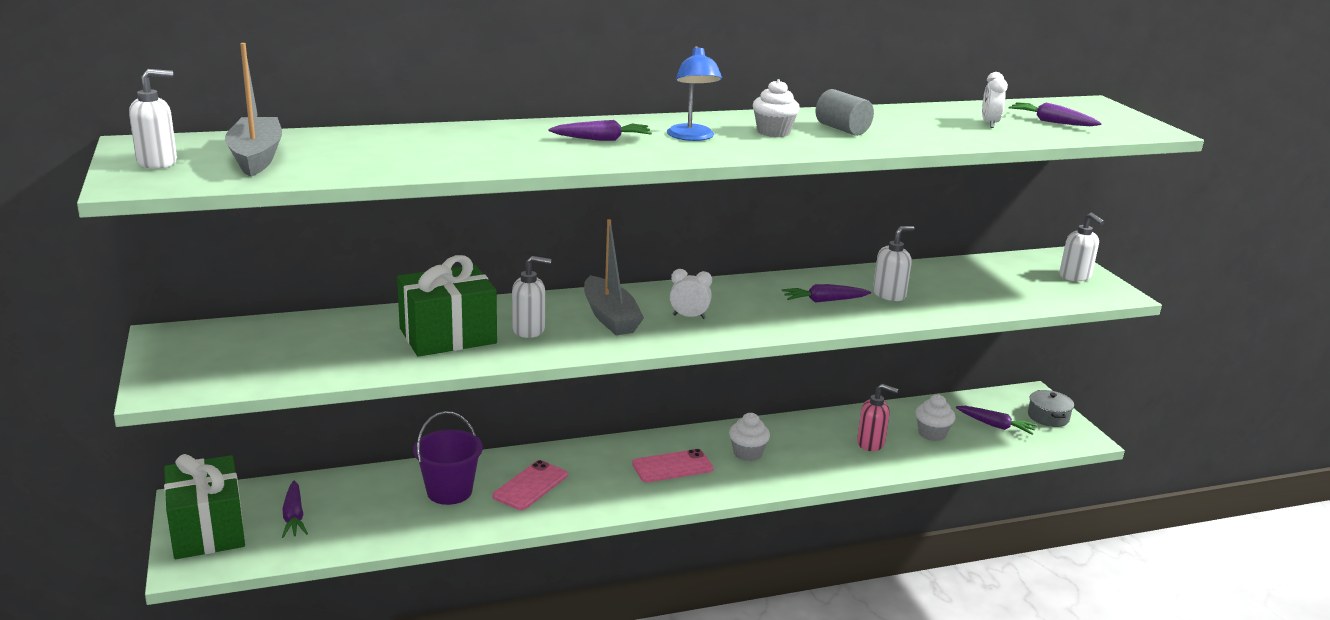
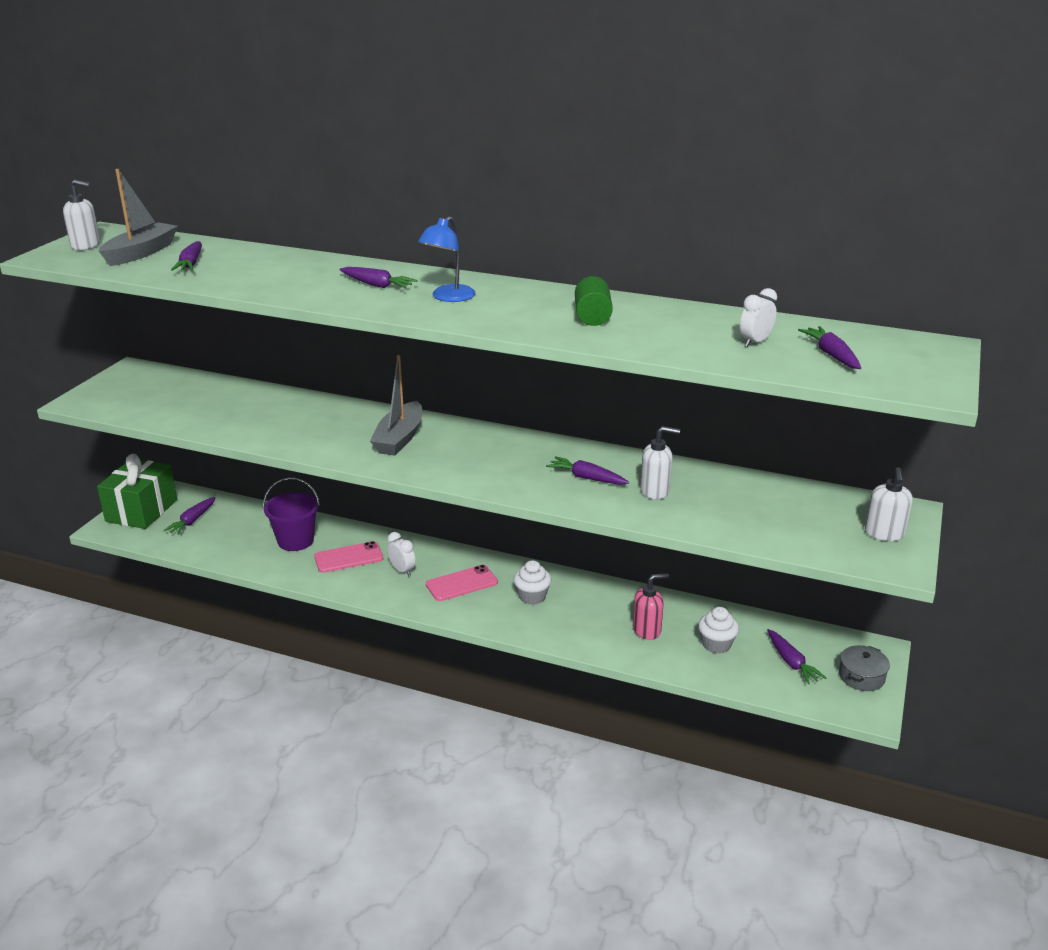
camera: 40 degrees right, 5 degrees up
(350, 157) = (191, 264): none -> purple carrot
(448, 336) = (275, 418): green gift -> none
(529, 330) = (330, 430): white soap dispenser -> none
(672, 466) = (461, 583): pink phone -> pink phone turned 45 degrees counterclockwise
(689, 316) = (456, 456): white clock -> white clock (402, 571)
(773, 132) = (525, 307): white cupcake -> none
(842, 129) = (592, 317): grey cylinder -> green cylinder
(871, 443) = (647, 630): pink soap dispenser -> pink soap dispenser turned 75 degrees counterclockwise

